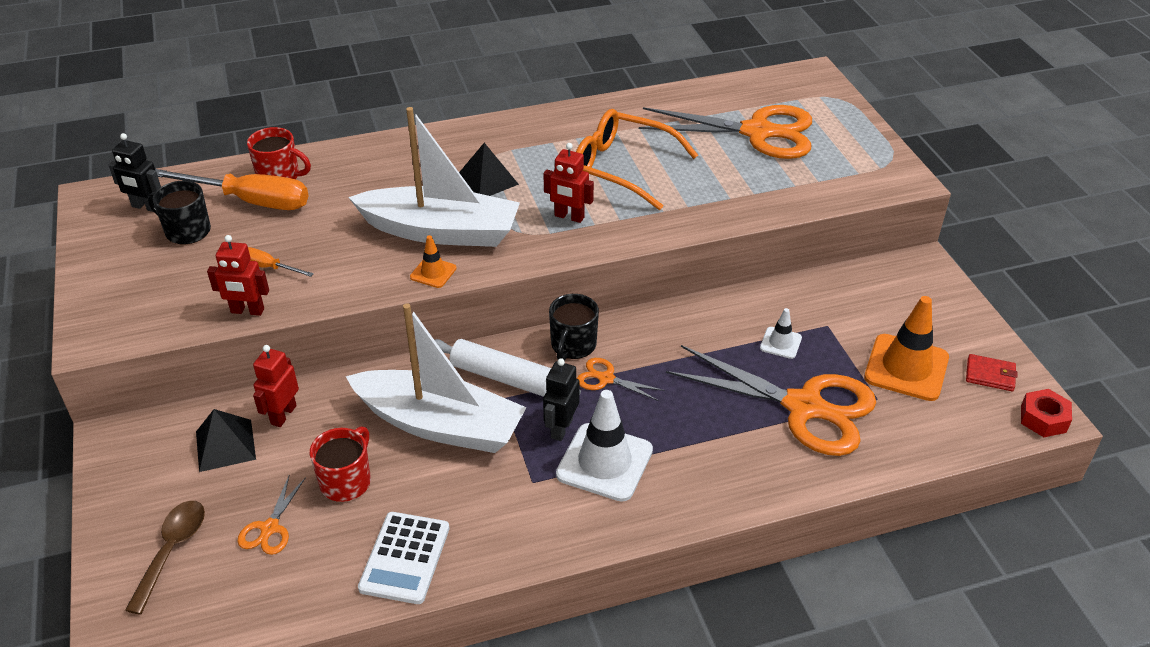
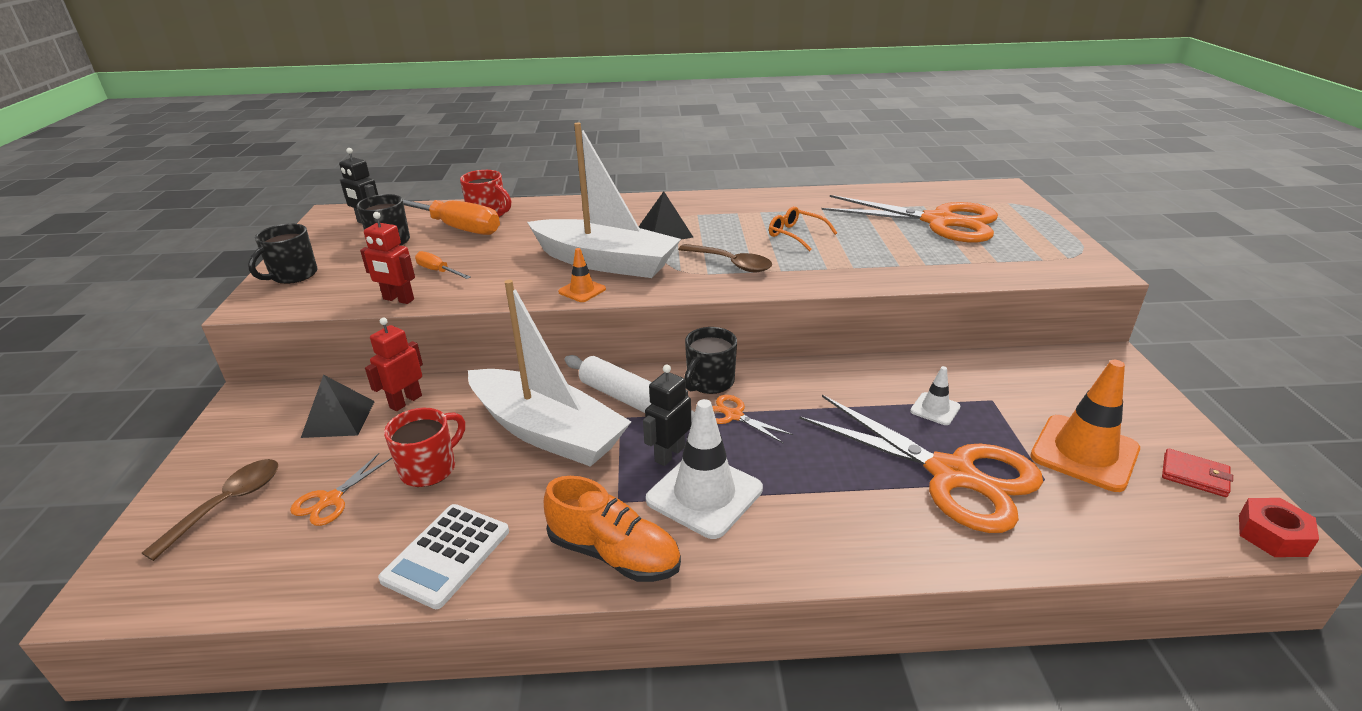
camera: 15 degrees right, 10 degrees down
(108, 294) = (293, 275): none -> black mug
(547, 529) = (614, 554): none -> orange shoe
(569, 217) = (731, 264): red robot -> brown spoon
(621, 168) = (796, 235): orange glasses -> orange glasses, size x0.53

